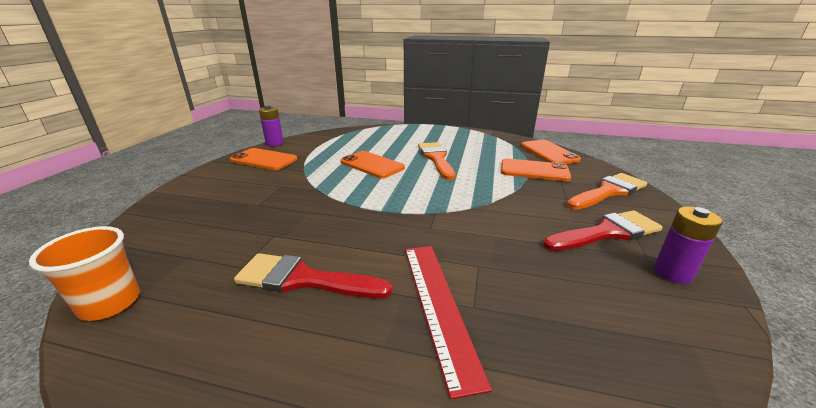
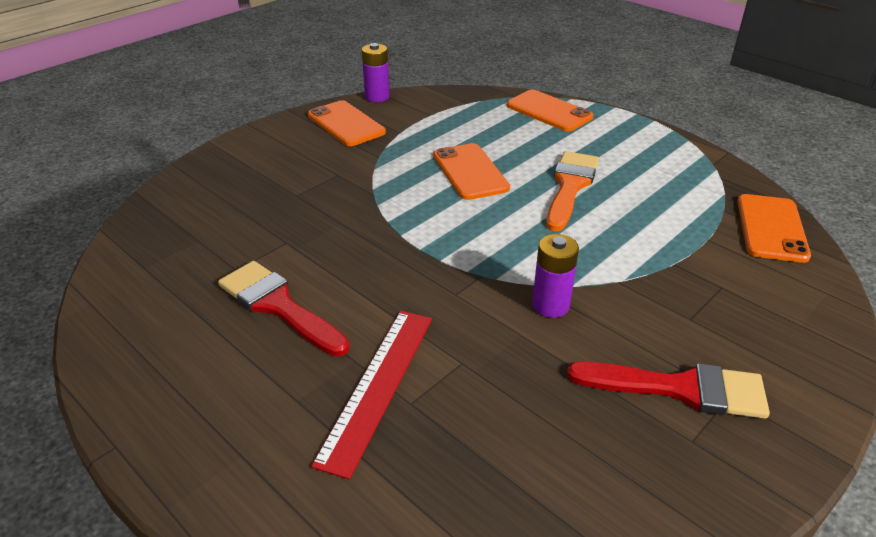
camera: 30 degrees right, 10 degrees up
(110, 303) = (121, 267): orange cup -> none
(534, 170) = (700, 254): orange phone -> orange phone (549, 111)
(608, 191) = (777, 331): orange brush -> none
(672, 273) = (696, 474): purple battery -> purple battery (550, 305)

